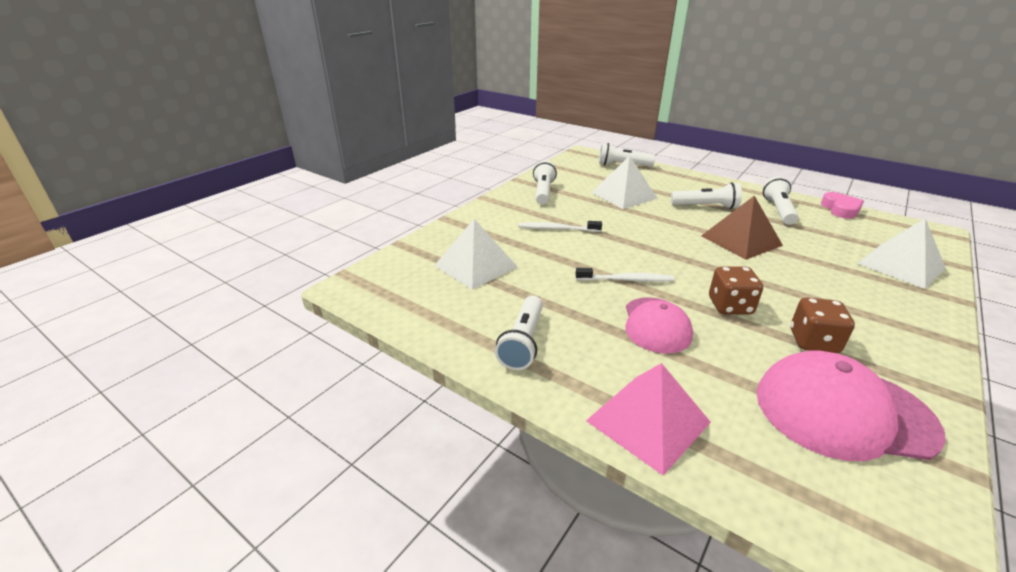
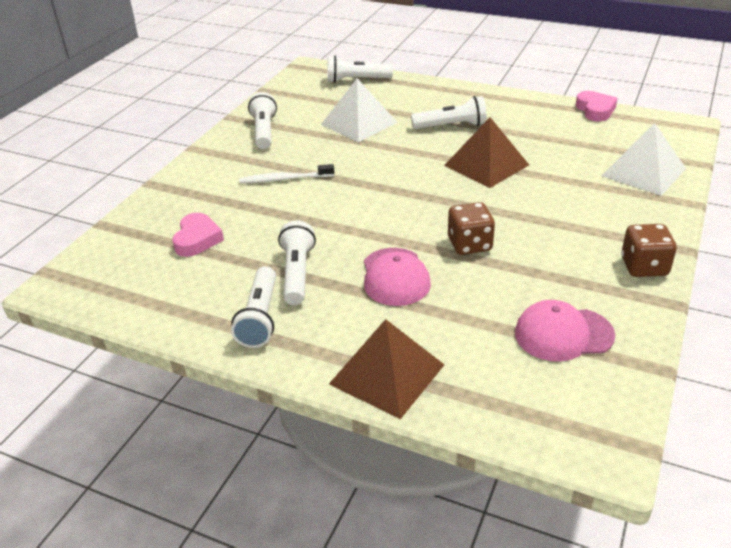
camera: 10 degrees left, 5 degrees up
(476, 266) = (197, 239): white pyramid -> pink heart
(626, 280) = (363, 231): white toothbrush -> none
(648, 421) = (387, 374): pink pyramid -> brown pyramid
(778, 210) = (529, 121): white flashlight -> white flashlight (297, 273)
(813, 341) = (546, 270): brown dice -> brown dice (644, 267)
(843, 412) = (563, 334): pink cap -> pink cap, size x0.64

